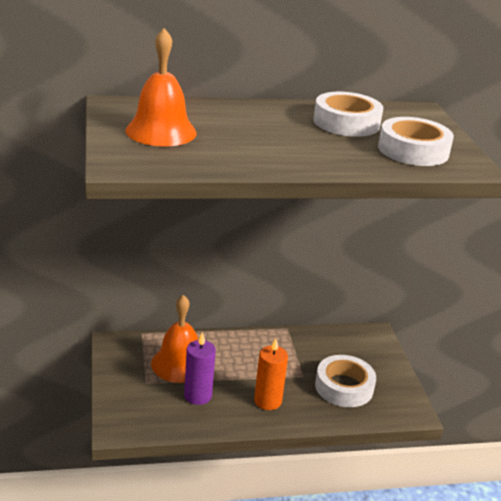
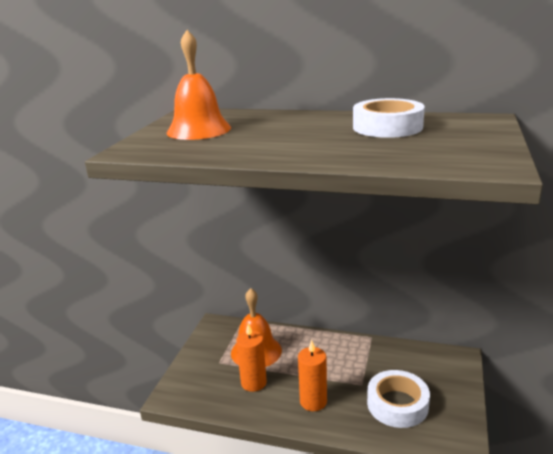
camera: 30 degrees right, 5 degrees down
(198, 395) = (253, 383): purple candle -> orange candle
(413, 150) = (437, 150): white tape -> none

